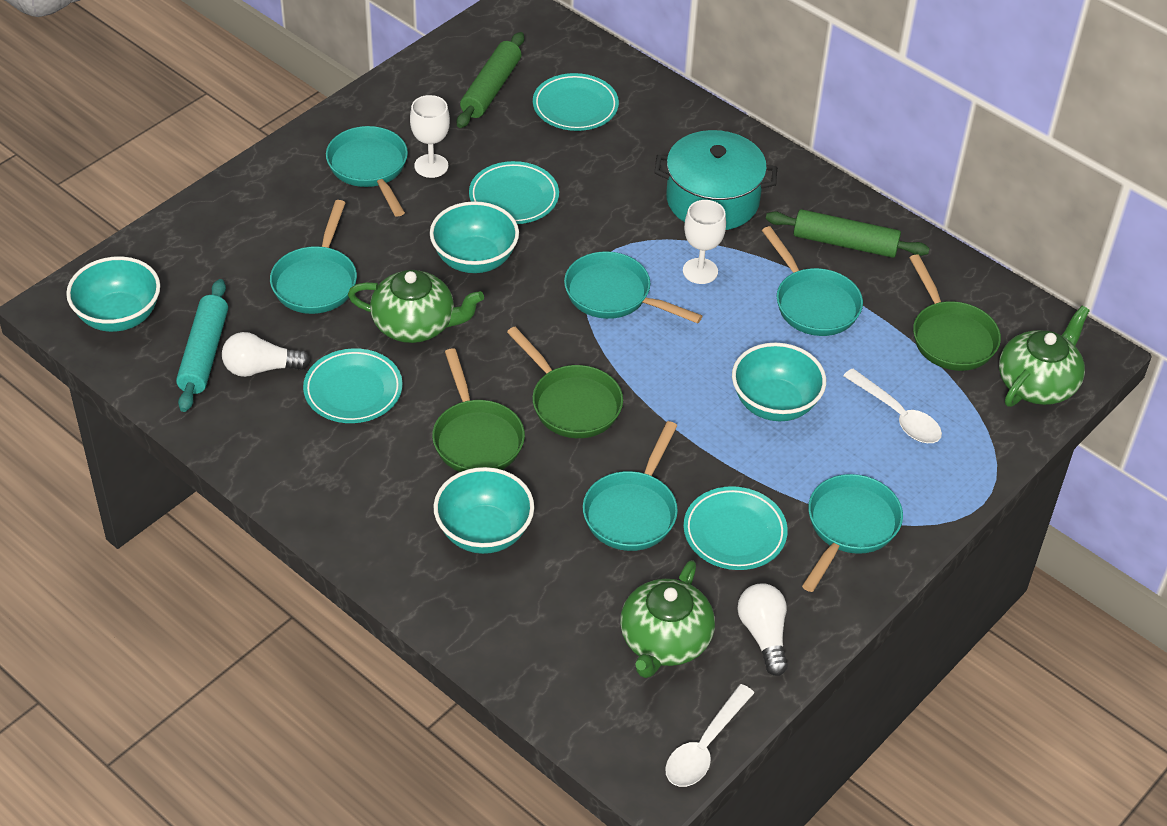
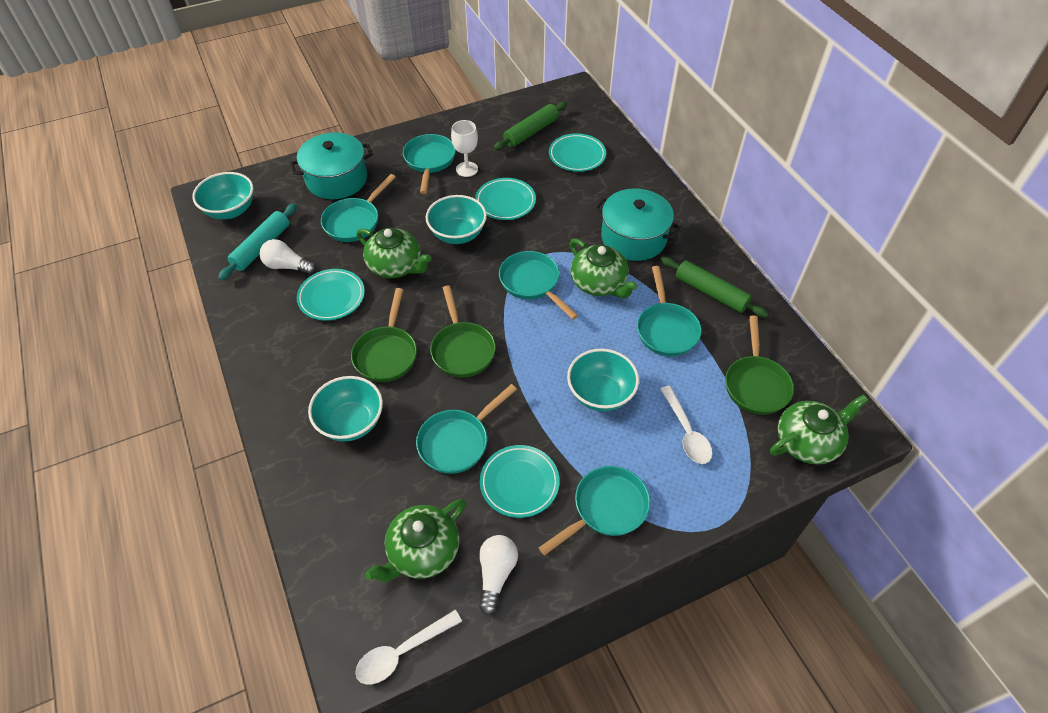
camera: 25 degrees right, 5 degrees up
(249, 230) = (337, 179): none -> turquoise pot
(700, 271) = (599, 283): white goblet -> green teapot

